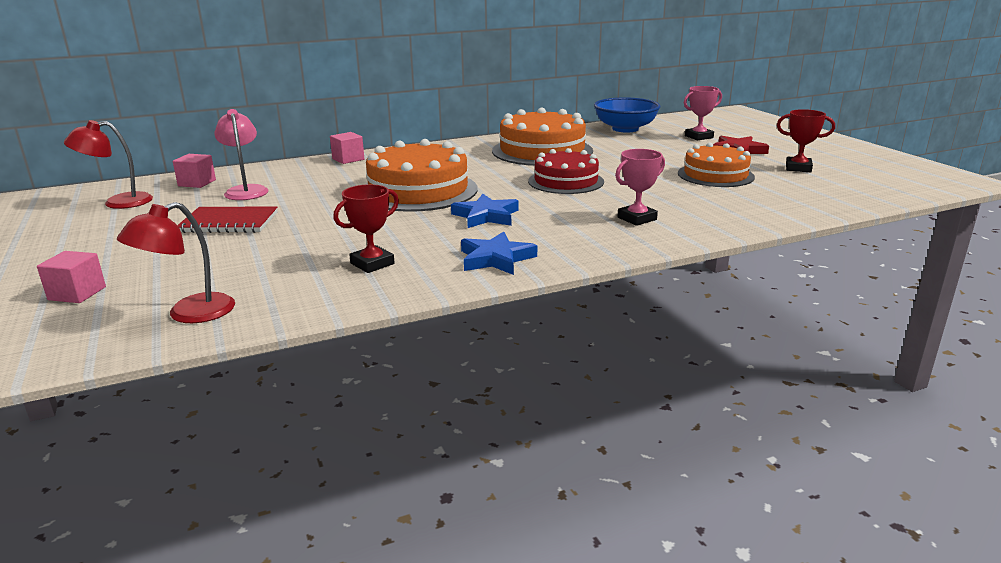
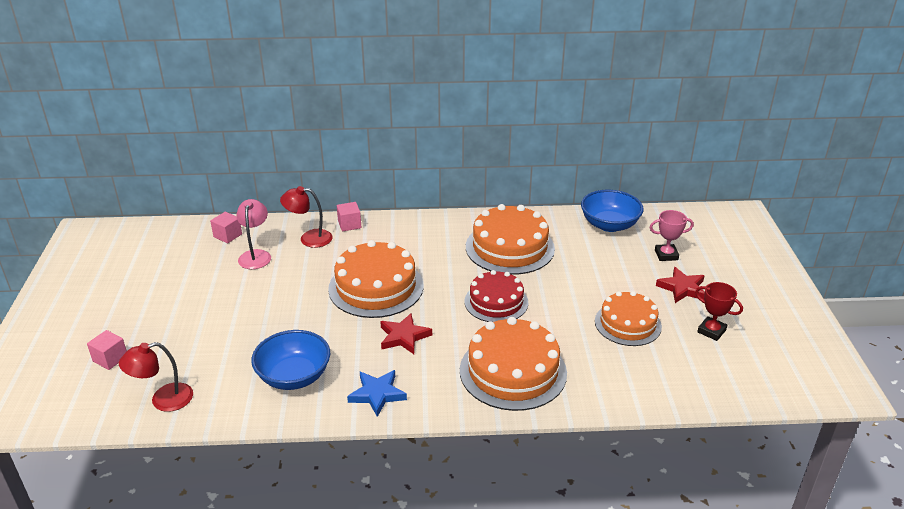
camera: 20 degrees right, 10 degrees up
(118, 202) = (167, 251): red lamp -> red lamp (309, 238)
(229, 222) = (227, 298): red notebook -> none
(372, 264) = (294, 376): red trophy -> blue bowl
(486, 216) = (404, 337): blue star -> red star
(637, 218) = (513, 371): pink trophy -> orange cake

